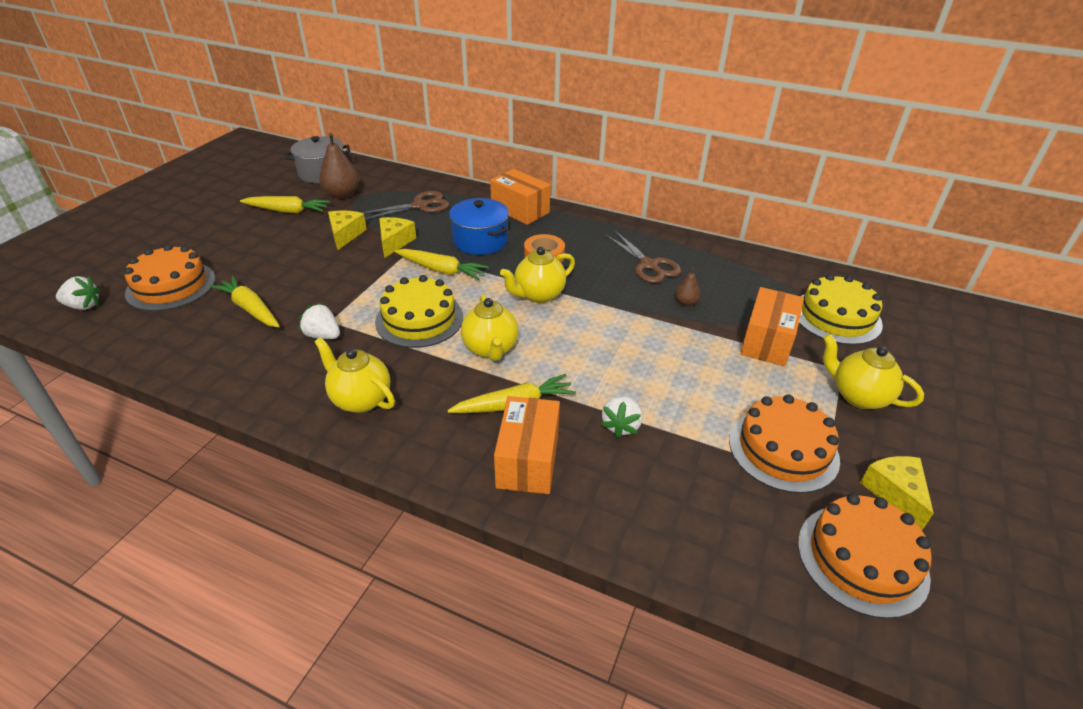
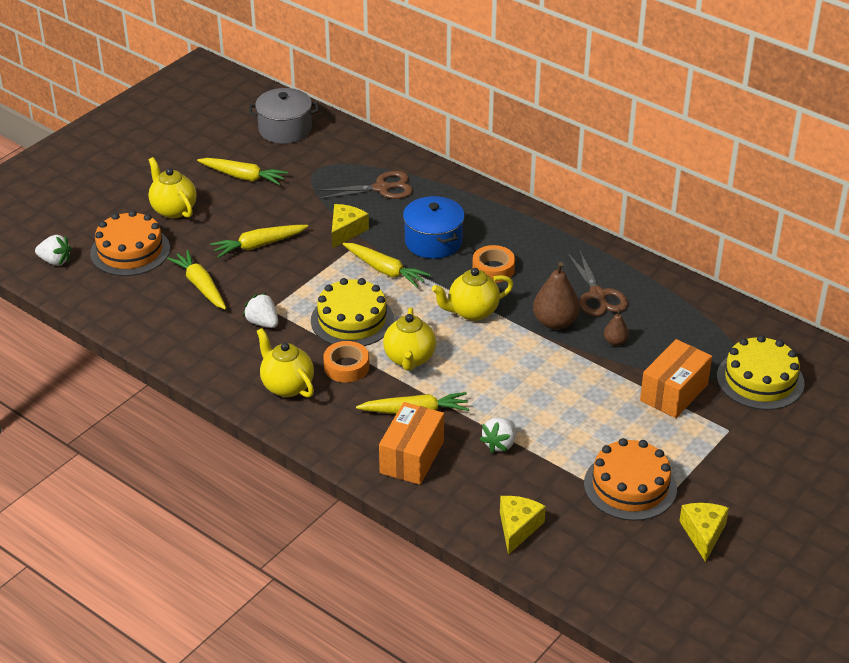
camera: 15 degrees right, 0 degrees up
(309, 264) = (258, 245): none -> yellow carrot
(342, 194) = (302, 162): brown pear -> brown pear (555, 322)
(345, 235) = (298, 215): yellow cheese -> yellow cheese (518, 528)
(424, 367) = (346, 367): none -> orange tape
(520, 210) = (487, 208): orange box -> none
(858, 396) = (728, 455): yellow teapot -> yellow teapot (173, 209)
(862, 559) = (643, 570): orange cake -> none

